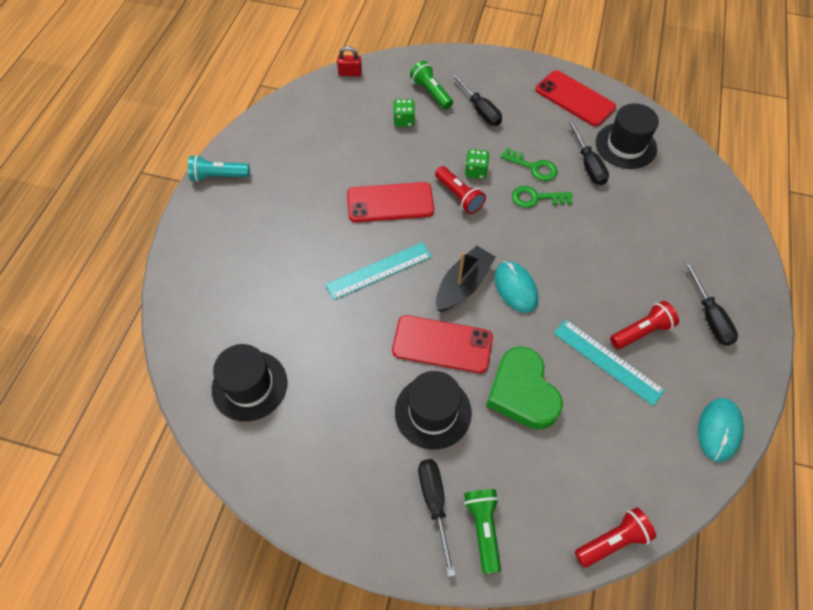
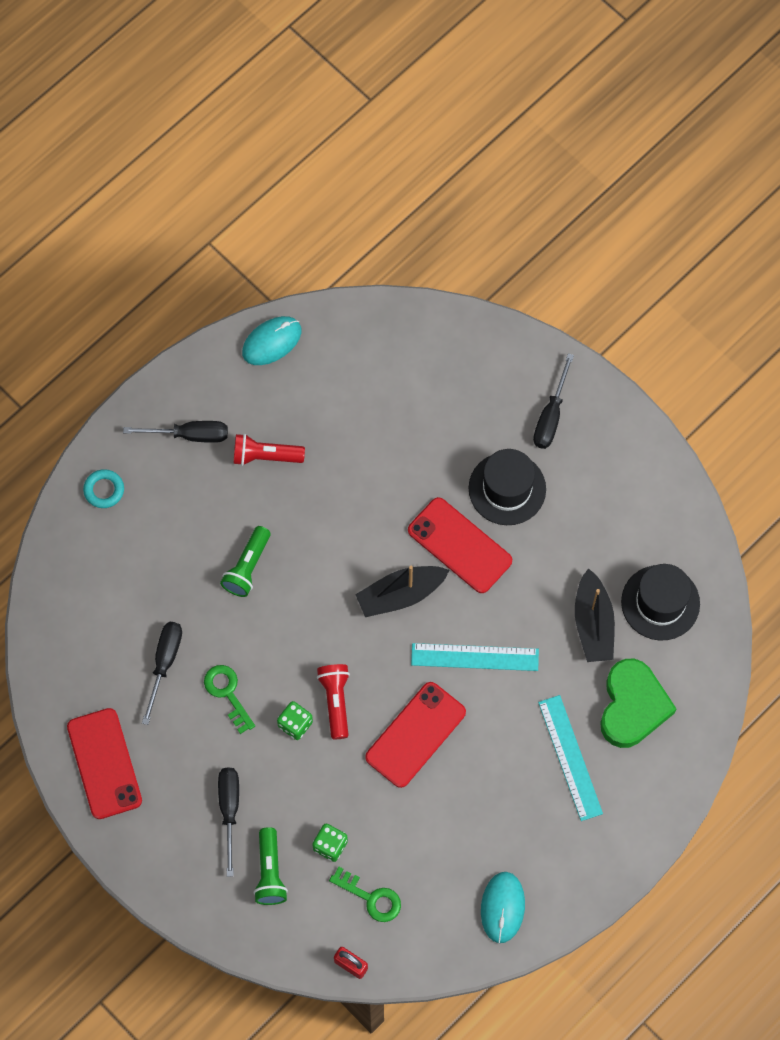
camera: 150 degrees left, 10 degrees up
(219, 176) = (588, 880): turquoise flashlight -> none
(299, 340) = (593, 623): none -> black boat
(390, 203) = (415, 734): red phone -> red phone turned 75 degrees counterclockwise
(483, 528) = (523, 377): green flashlight -> green flashlight (247, 567)
(515, 288) = (351, 563): turquoise mouse -> turquoise mouse (502, 907)
(522, 392) = (416, 462): green heart -> green heart (632, 706)
(536, 198) = (254, 652): green key -> green key (371, 897)
(607, 361) = (319, 447): turquoise ruler -> turquoise ruler (570, 757)
(612, 541) = (427, 315): red flashlight -> none
(626, 145) = (102, 664): black hat -> none
(709, 316) = (189, 435): black screwdriver -> black screwdriver turned 75 degrees clockwise
(728, 245) = (104, 490): none -> turquoise ring

